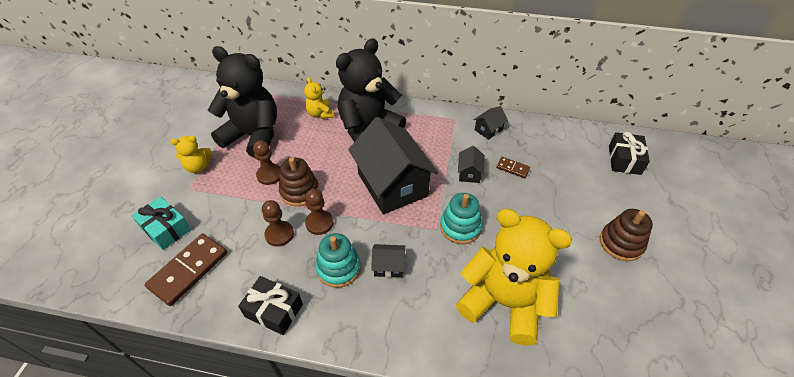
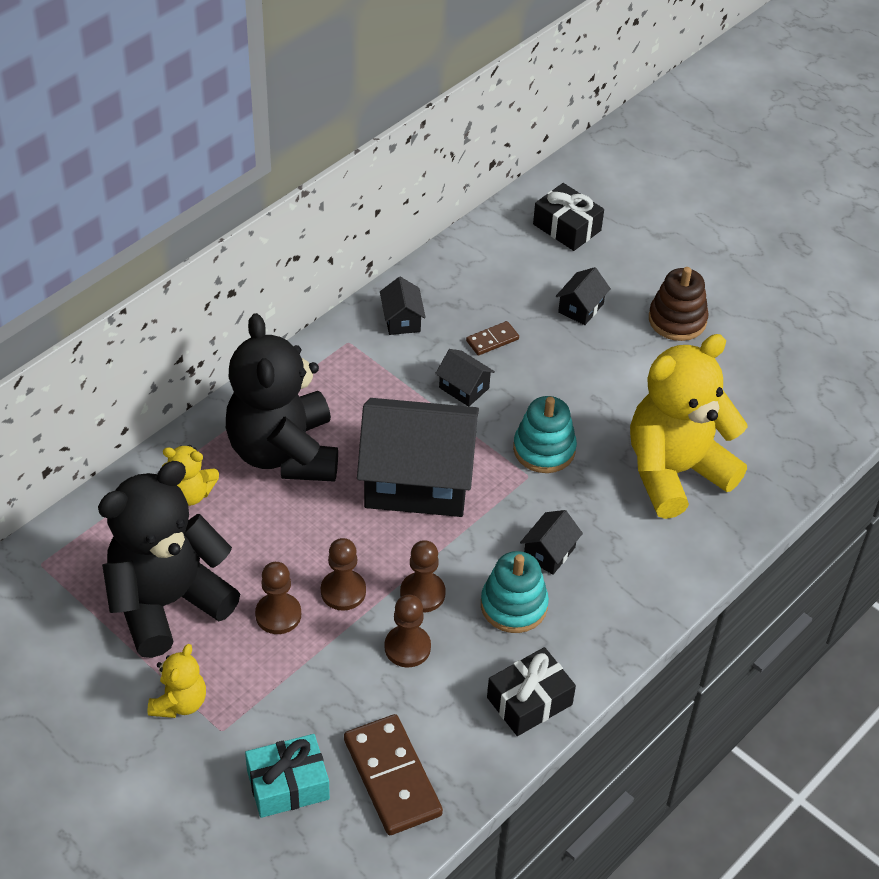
camera: 60 degrees left, 0 degrees up
(299, 191) = (343, 591): brown stacking toy -> brown pawn
(576, 193) = (581, 308): none -> black house

